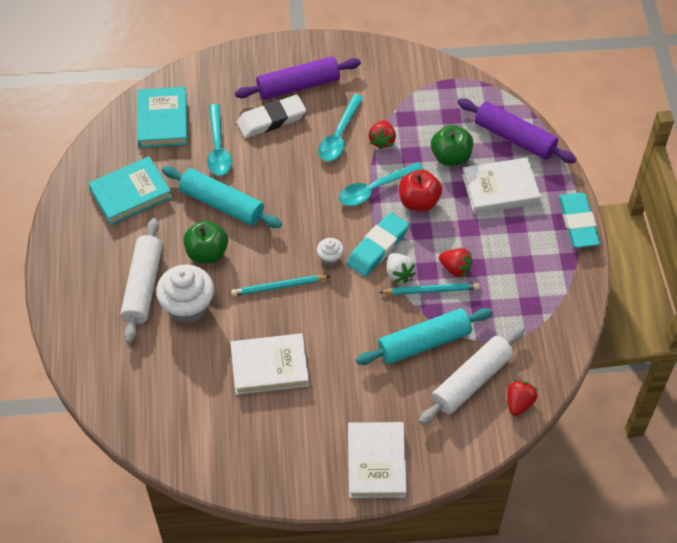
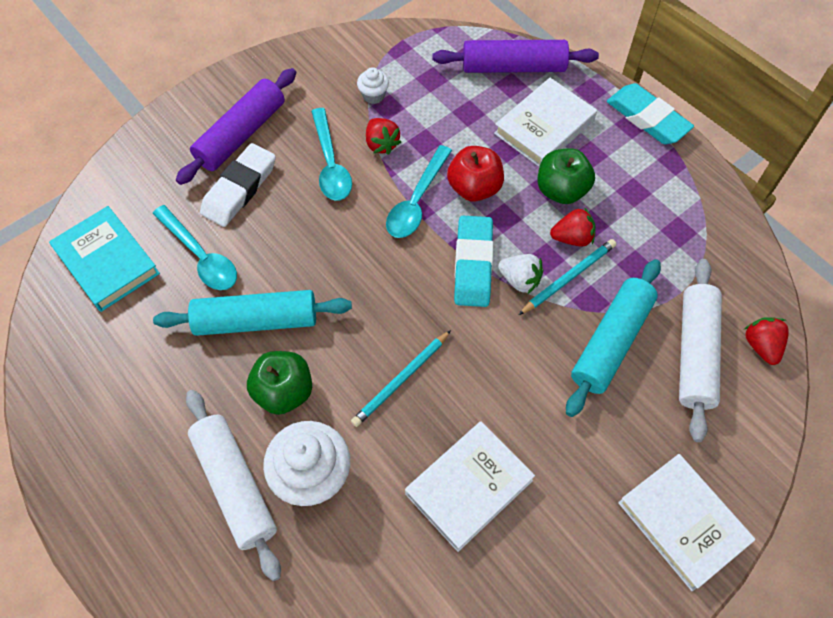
camera: 35 degrees left, 5 degrees up
(130, 193) = (131, 376): turquoise book -> none
(330, 258) = (431, 308): white cupcake -> white cupcake (373, 95)
(450, 157) = (467, 121): green apple -> green apple (561, 190)

